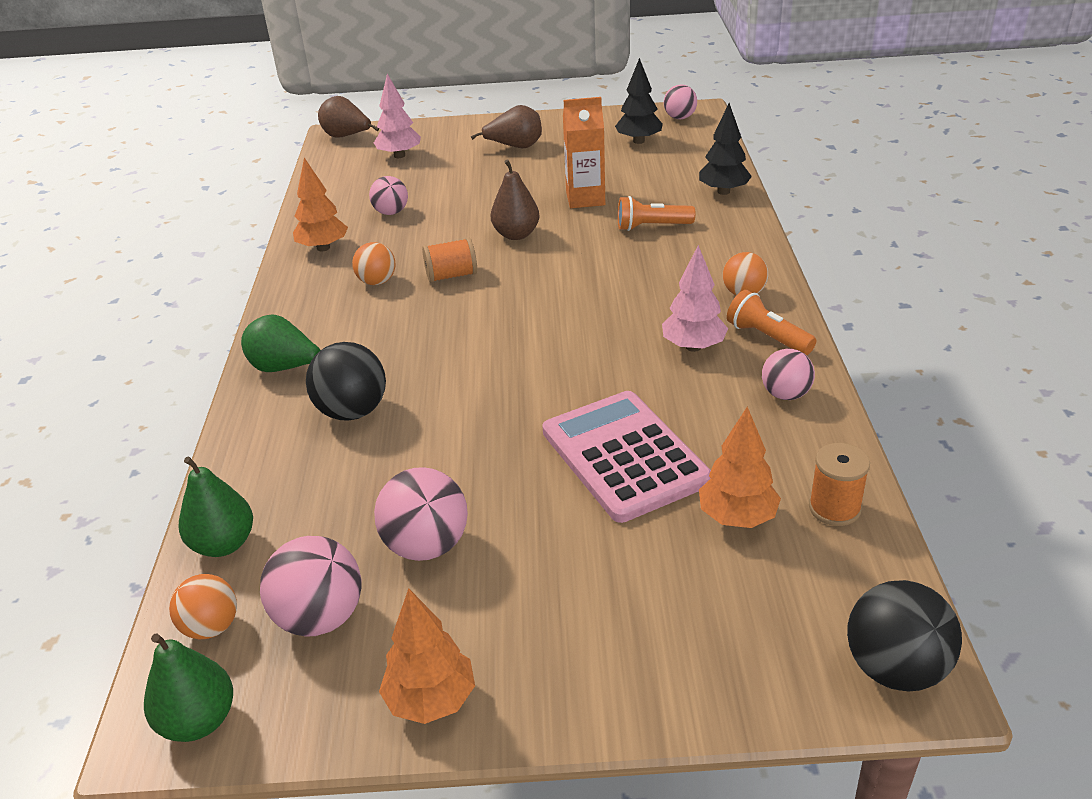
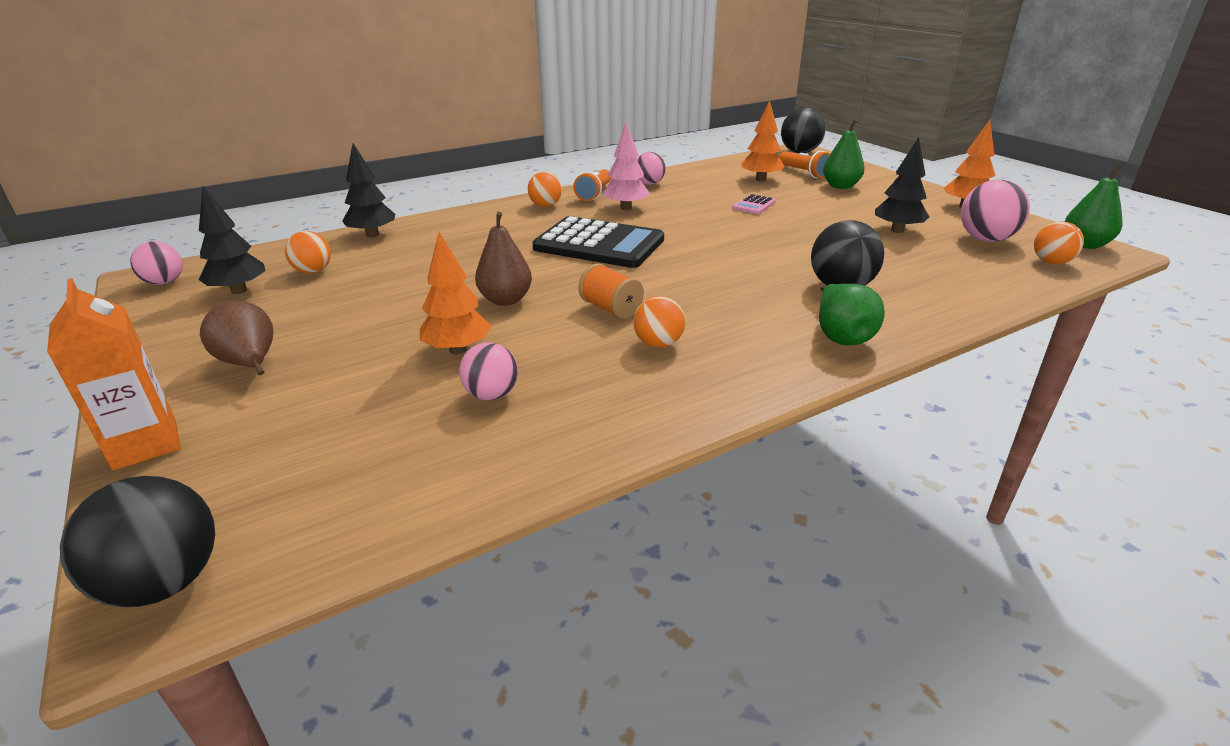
camera: 120 degrees left, 5 degrees down
(223, 544) = (1011, 282): green pear -> green pear (840, 186)
(323, 248) = (618, 411): orange tree -> orange tree (458, 349)
(347, 137) = (165, 582): brown pear -> black ball
(399, 155) = (280, 463): pink tree -> none
(426, 546) = (897, 230): pink ball -> black tree
(585, 199) = (406, 286): orange carton -> orange carton (145, 444)
(593, 301) = (599, 244): none -> black calculator
(624, 456) = (754, 205): pink calculator -> pink calculator, size x0.42
(652, 227) = (456, 248): orange flashlight -> orange flashlight (803, 173)
(653, 165) = (313, 271): none -> orange ball
(834, 508) = (726, 167): orange spool -> none

